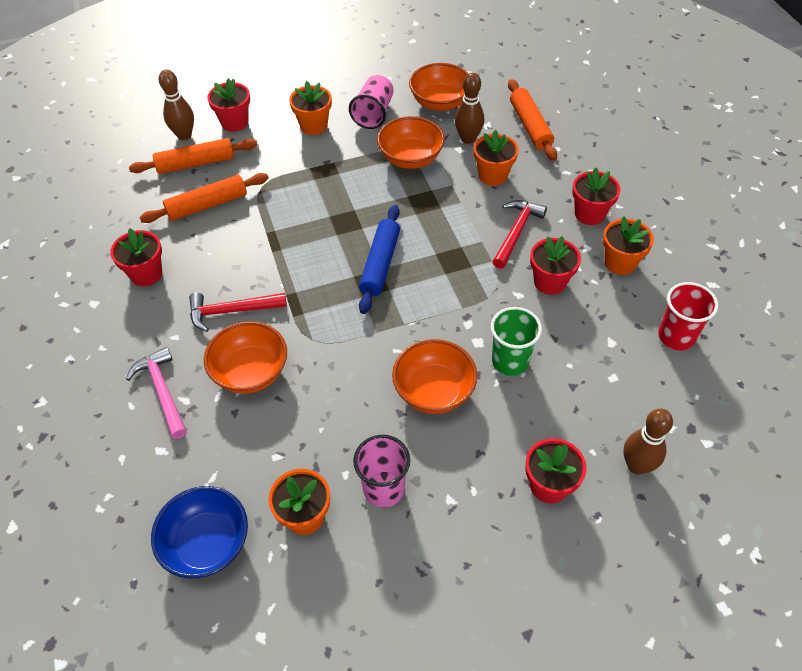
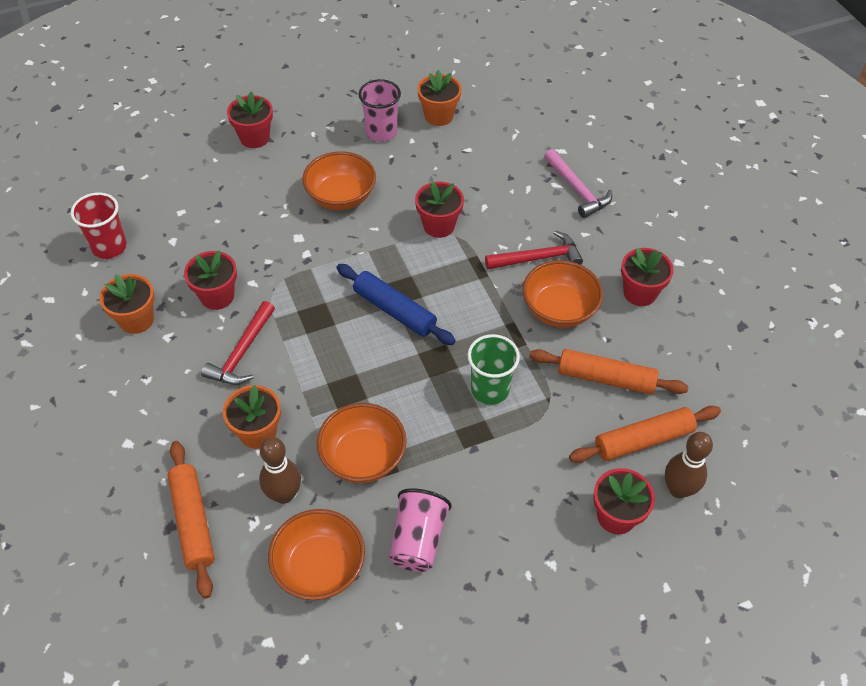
camera: 175 degrees right, 0 degrees up
(207, 205) = (605, 378): orange rolling pin -> orange rolling pin turned 45 degrees clockwise
(207, 544) = (505, 100): blue bowl -> none
(250, 372) = (505, 206): orange bowl -> orange bowl (559, 309)
(313, 125) = (501, 513): orange flower pot -> none
(380, 264) = (394, 311): blue rolling pin -> blue rolling pin turned 60 degrees counterclockwise
(510, 361) = (271, 222): green cup -> green cup (490, 389)
(589, 214) = (151, 379): red flower pot -> red flower pot (439, 225)
(637, 465) = (182, 151): brown bowling pin -> none

